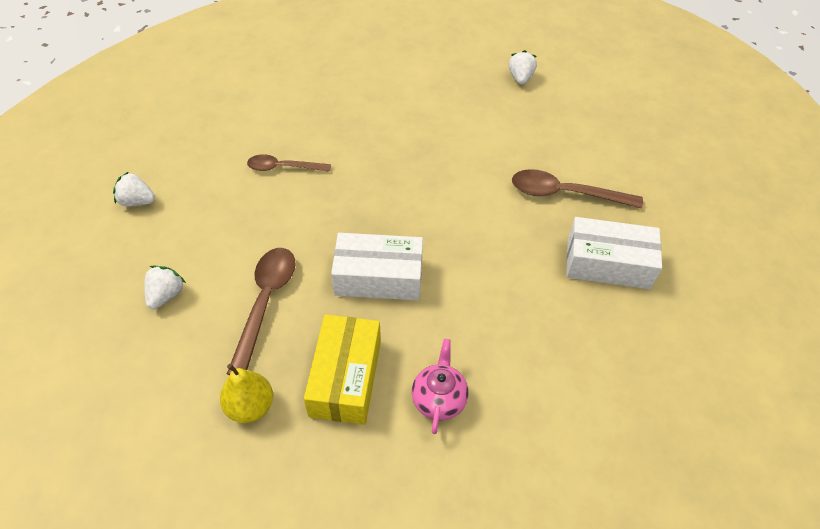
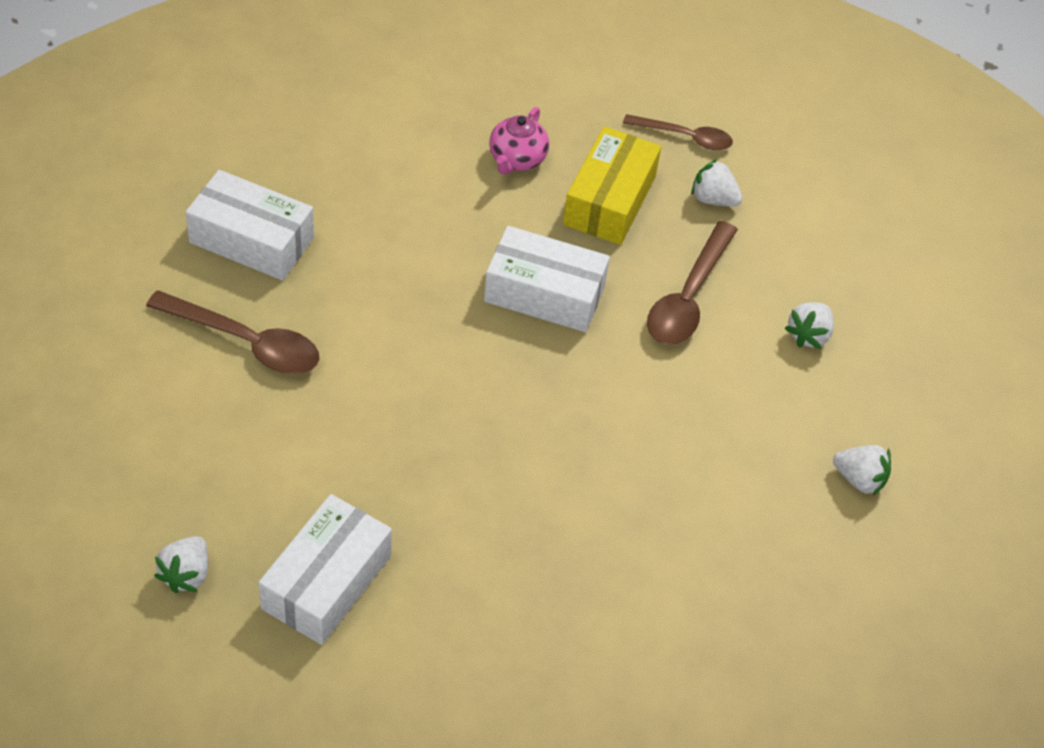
camera: 170 degrees left, 0 degrees up
(250, 407) = (713, 199): yellow pear -> white strawberry
(283, 167) = (643, 486): brown spoon -> brown spoon (685, 137)
(448, 88) = (327, 582): none -> white box

